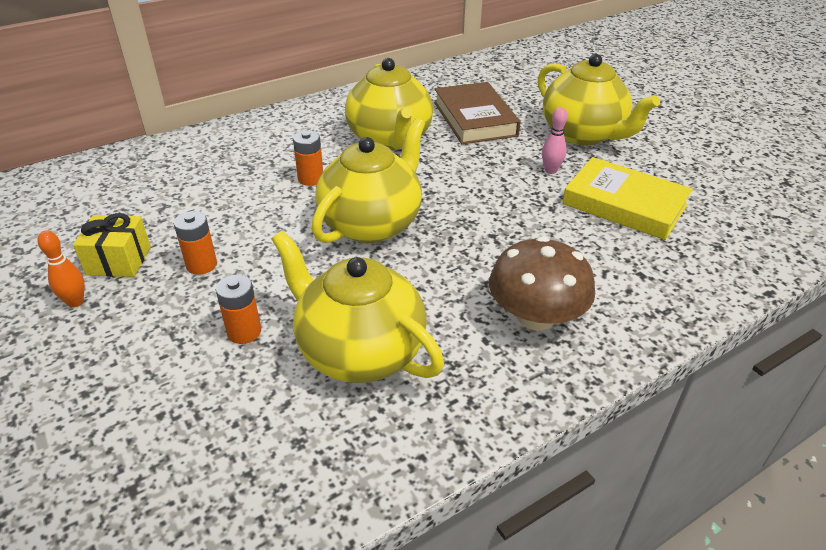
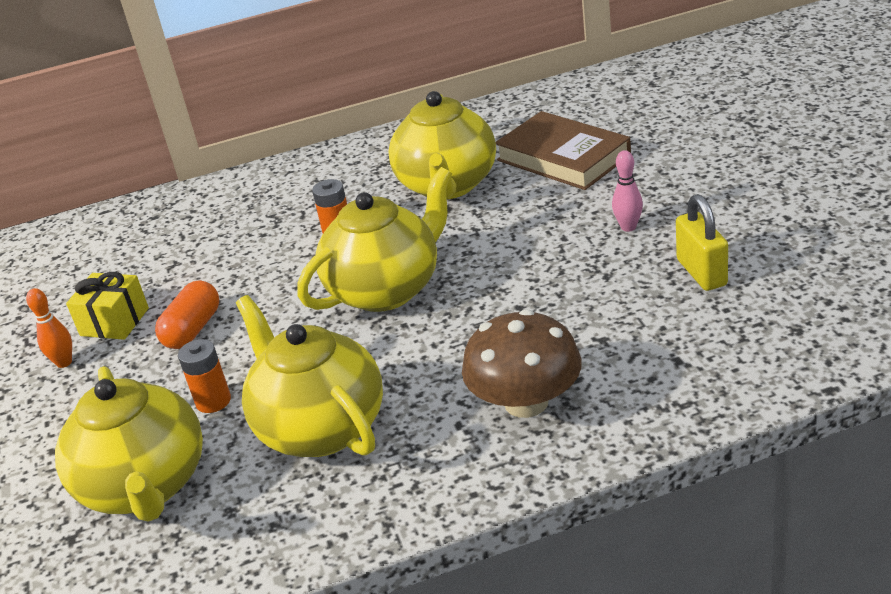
camera: 20 degrees right, 5 degrees down
(201, 265) = (193, 329): orange battery -> orange capsule
(474, 119) = (563, 158): brown book -> brown book turned 45 degrees counterclockwise
(583, 134) = (695, 178): yellow teapot -> yellow teapot (146, 486)
(624, 204) = (701, 272): yellow book -> yellow padlock

